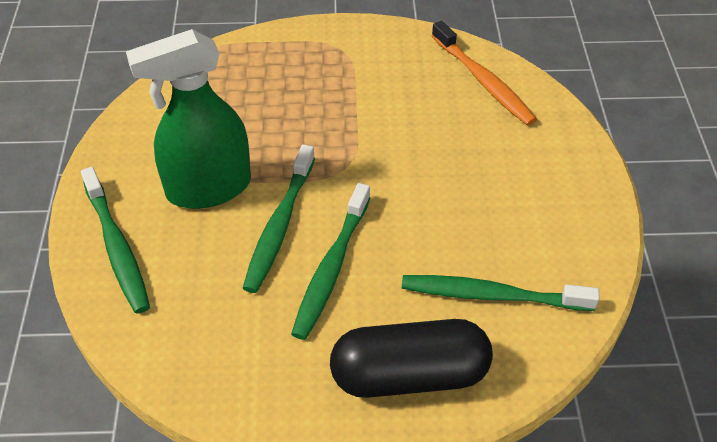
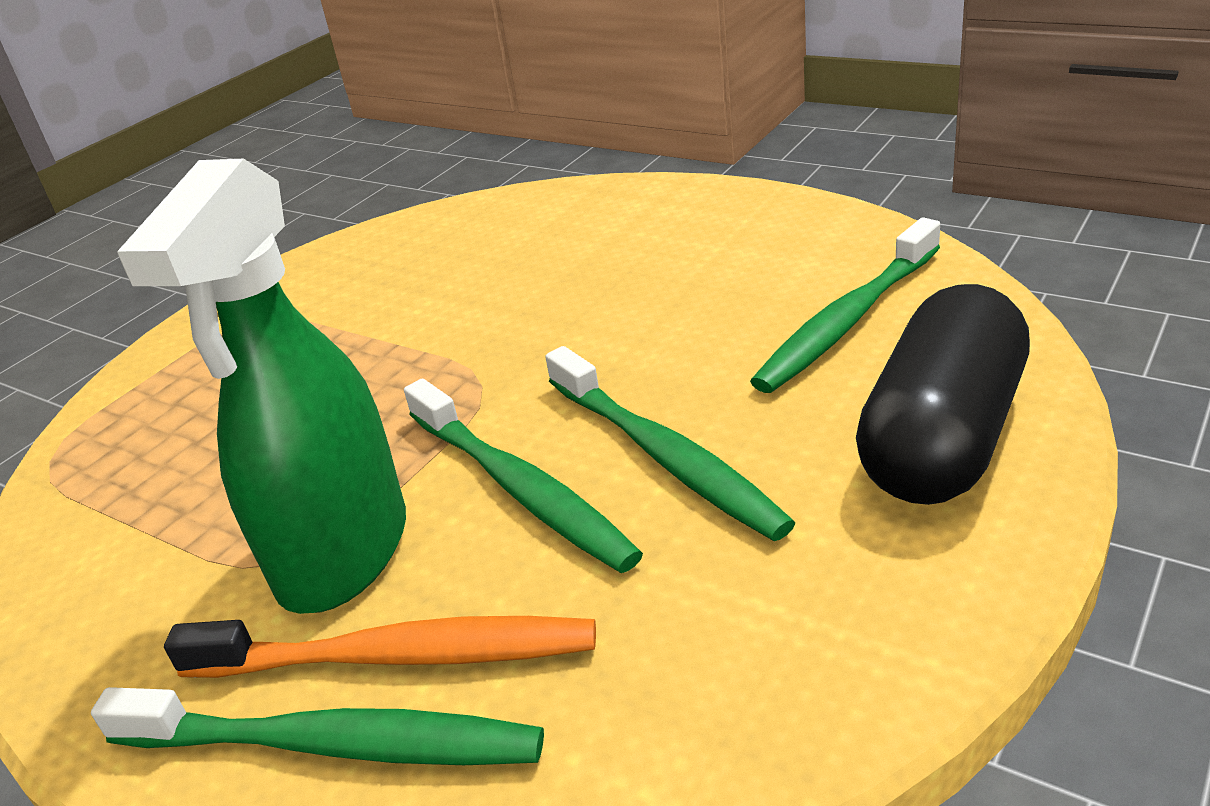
camera: 50 degrees left, 15 degrees down
(483, 81) = (476, 225): orange toothbrush -> orange toothbrush (398, 656)

